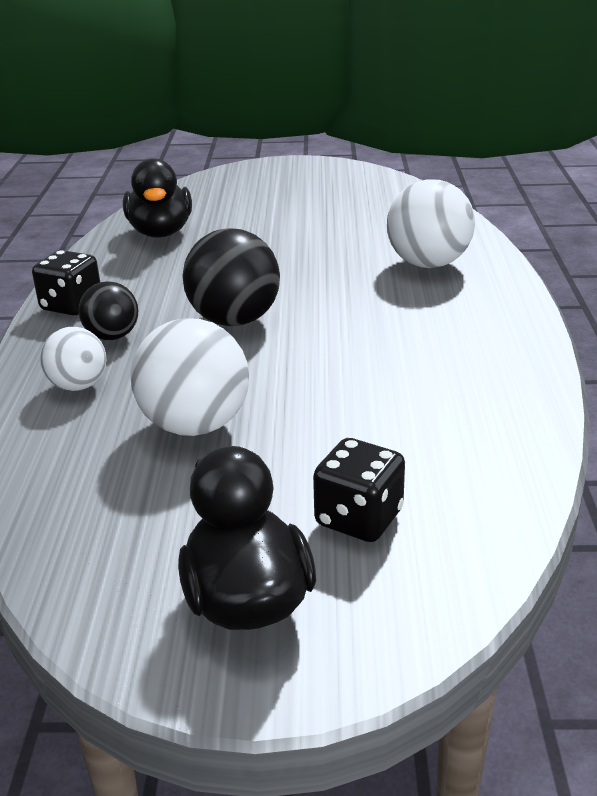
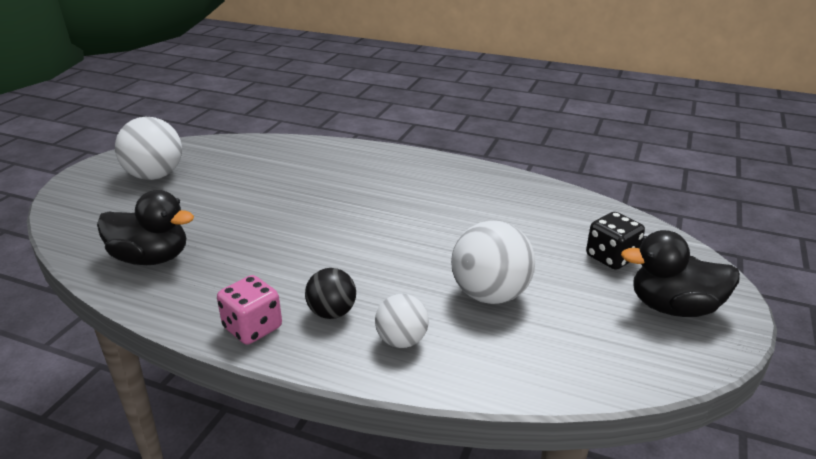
camera: 70 degrees left, 0 degrees up
(71, 305) = (252, 328): black dice -> pink dice
(234, 320) = (354, 253): black ball -> none
(428, 264) = (339, 167): white ball -> white ball (155, 176)

